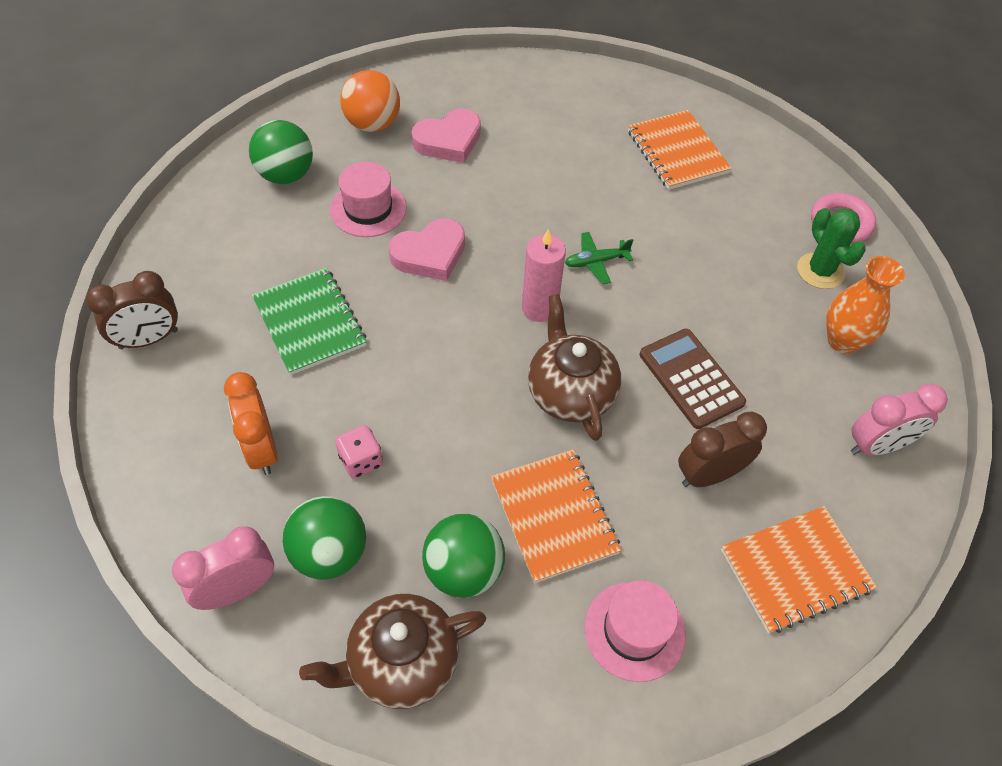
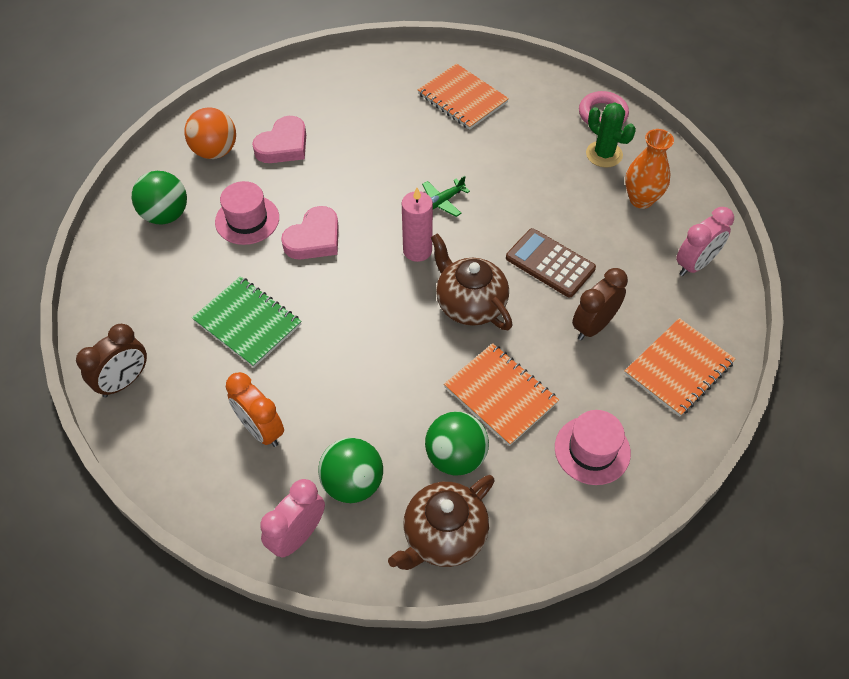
camera: 20 degrees left, 0 degrees up
(361, 460) = (341, 409): pink dice -> none

